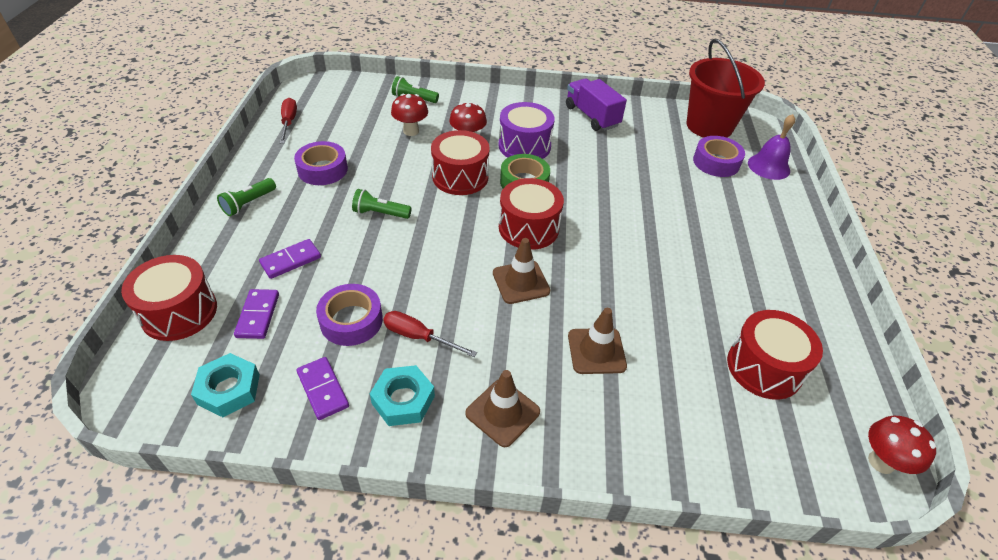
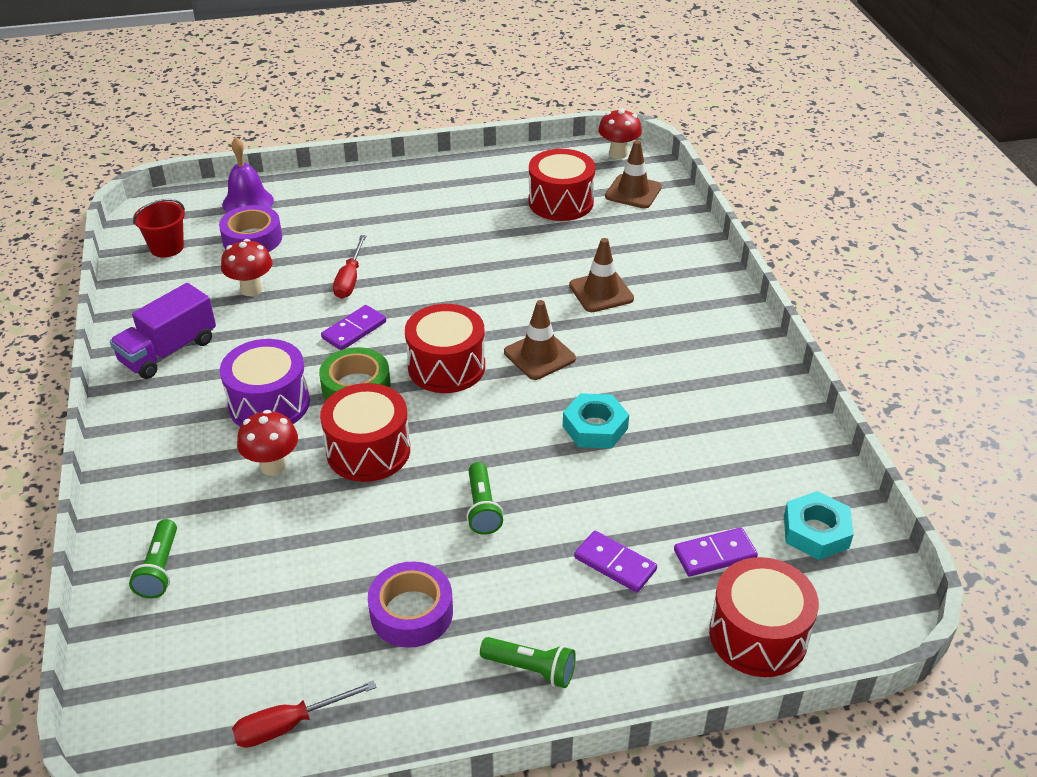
camera: 105 degrees left, 5 degrees down
(323, 389) = (765, 459): purple domino -> purple domino (354, 330)
(351, 321) = (671, 470): purple tape -> none
(403, 400) = (737, 400): turquoise nut -> turquoise nut (595, 427)
(411, 131) = (267, 539): red mushroom -> red mushroom (251, 289)
(419, 337) = (659, 411): red screwdriver -> red screwdriver (350, 279)
(502, 412) = (705, 335): brown traffic cone -> brown traffic cone (633, 192)
(709, 126) = (167, 247): red bucket -> red bucket, size x0.51

